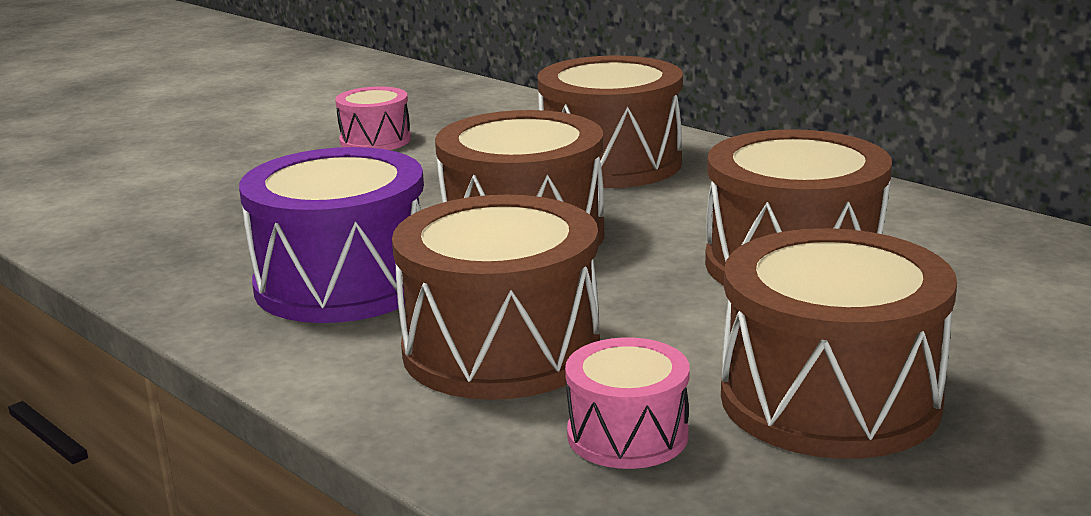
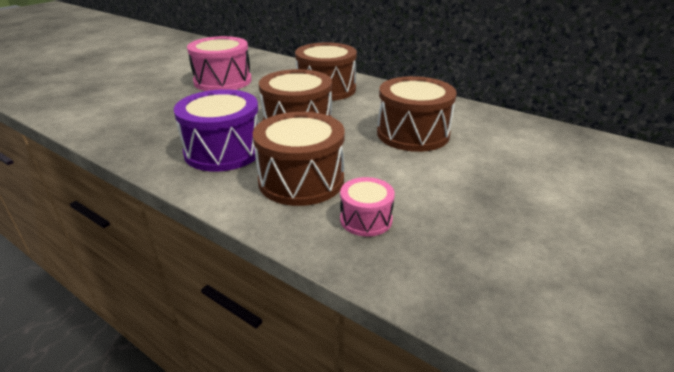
camera: 10 degrees left, 10 degrees up
(375, 140) = (223, 81): pink drum -> pink drum, size x1.86
(829, 399) = (444, 196): brown drum -> none

